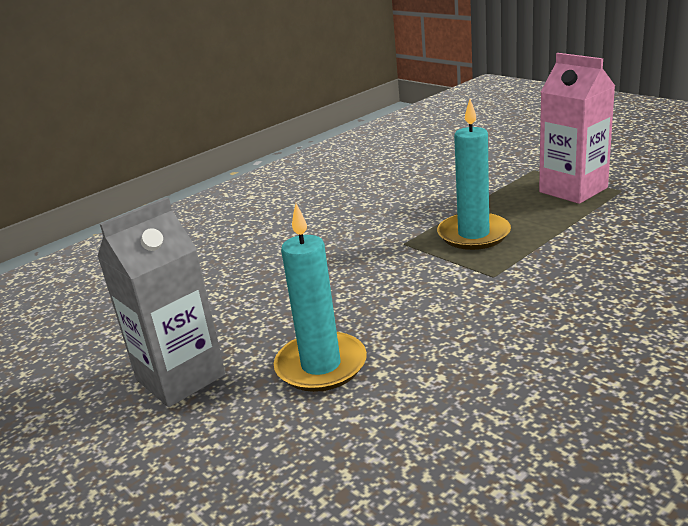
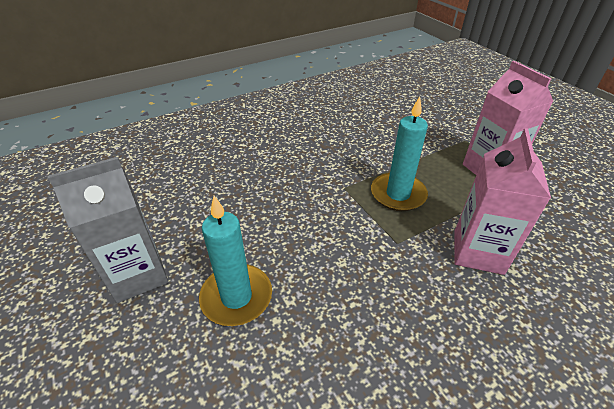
camera: 10 degrees right, 15 degrees up
(591, 262) = (478, 252): none -> pink carton

